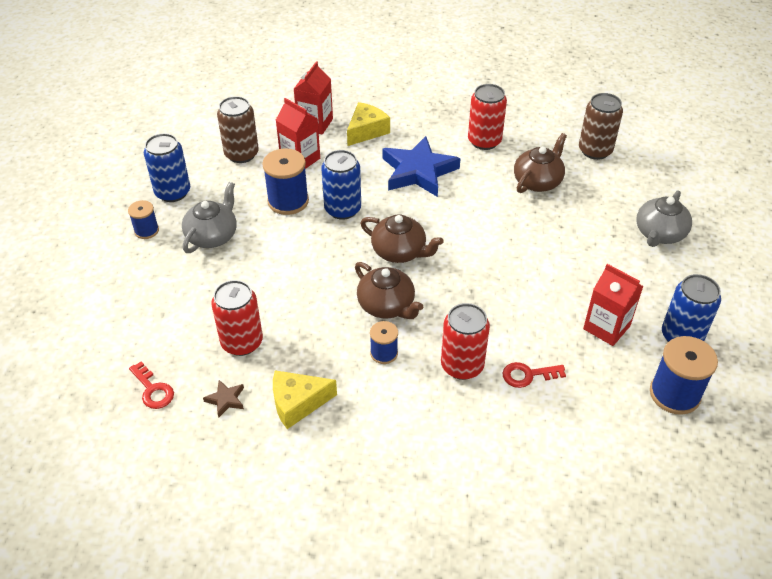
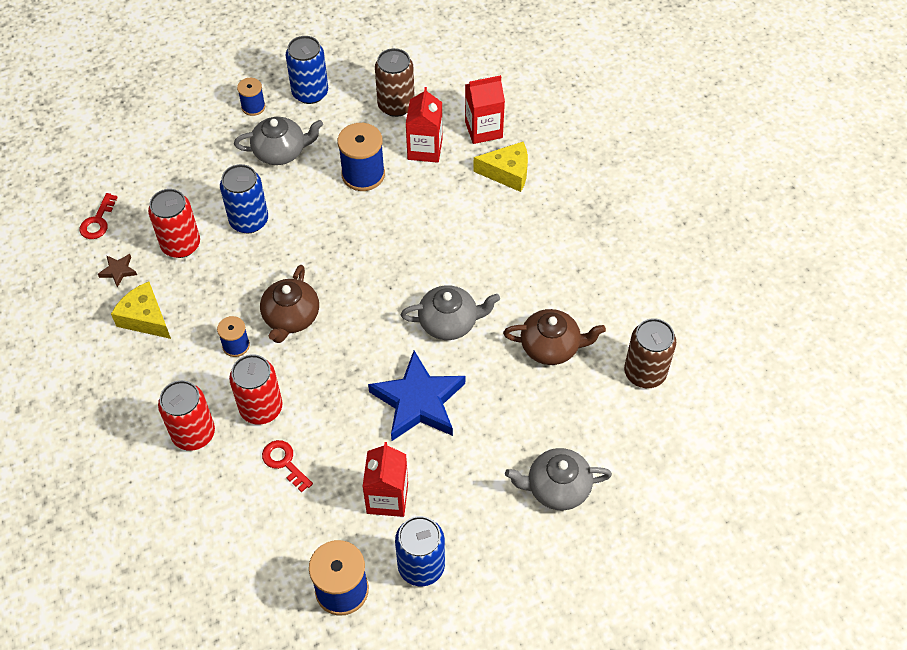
camera: 55 degrees right, 10 degrees up
(342, 209) = (384, 218): blue can -> blue can (249, 220)
(400, 252) = (363, 290): brown teapot -> none
(418, 171) = (483, 244): blue star -> blue star (418, 401)
(472, 220) = (449, 322): none -> grey teapot
(484, 141) = (575, 272): red can -> red can (193, 433)

